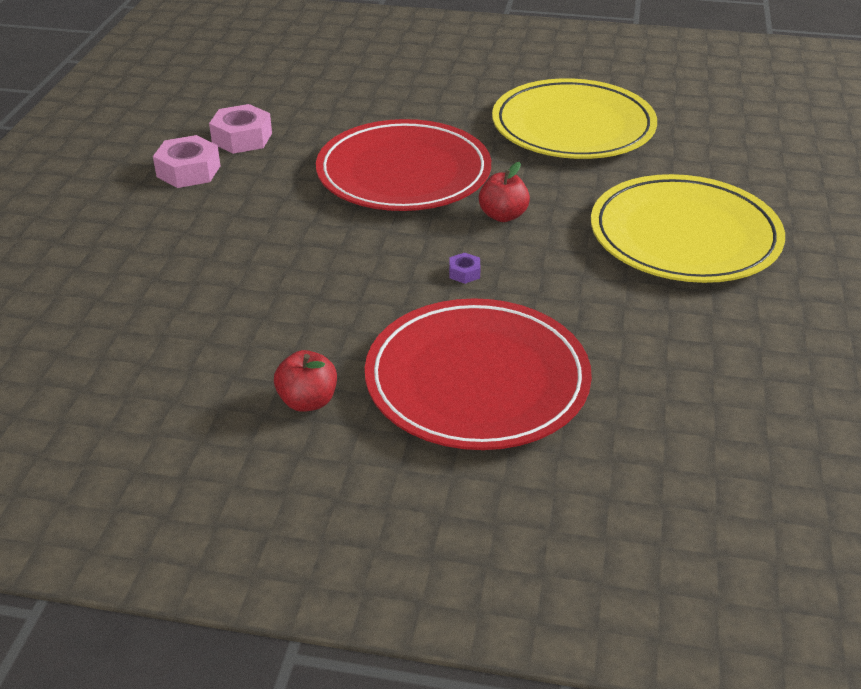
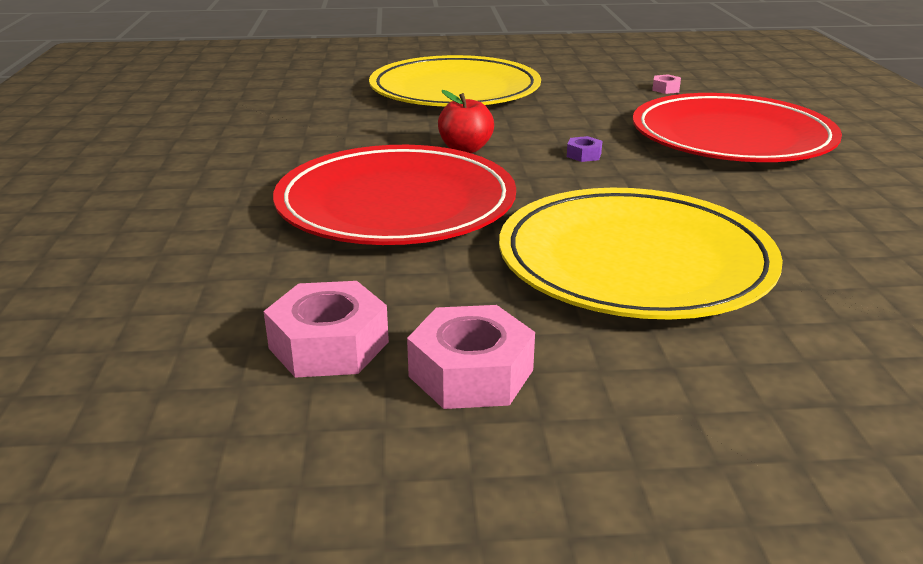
camera: 105 degrees left, 10 degrees down
(308, 401) = (851, 191): red apple -> none
(573, 126) = (250, 135): yellow plate -> yellow plate (634, 261)
(667, 389) = (666, 89): none -> pink nut

